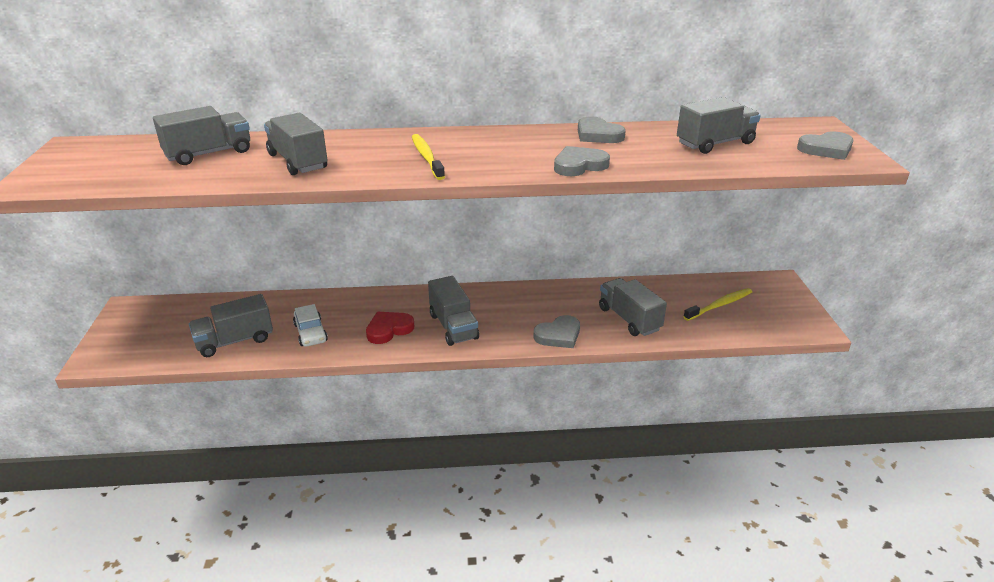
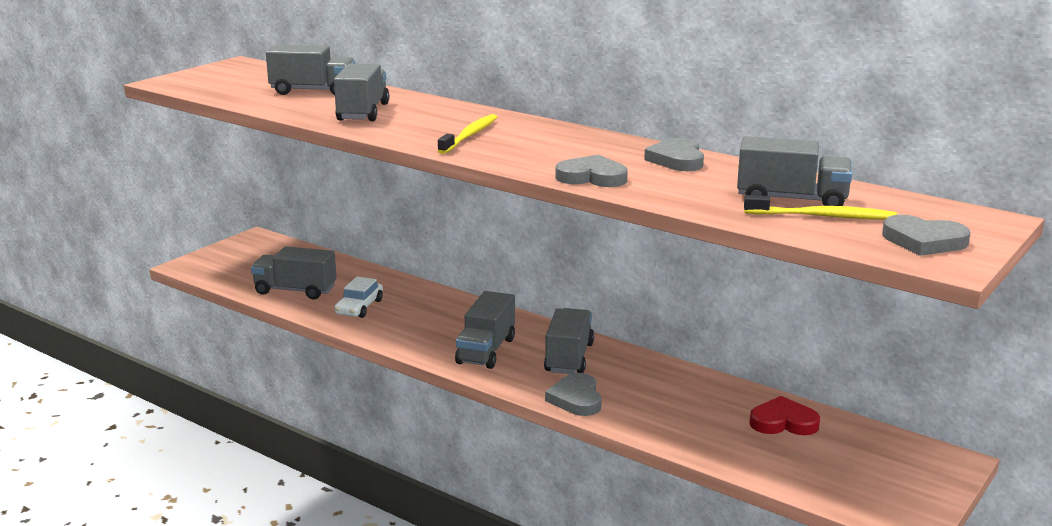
camera: 40 degrees right, 10 degrees down
(389, 329) = (426, 330): red heart -> red heart (783, 422)
(558, 335) = (576, 399): grey heart -> grey heart turned 75 degrees clockwise
(629, 319) = (678, 417): grey truck -> grey truck (569, 358)
(720, 305) = (816, 449): yellow toothbrush -> yellow toothbrush (823, 216)

